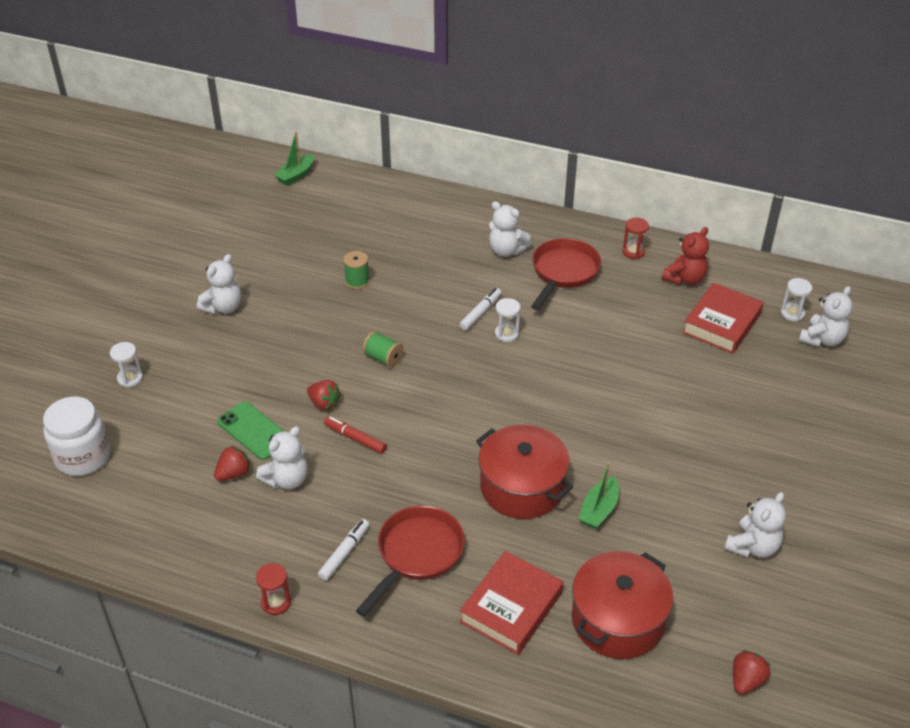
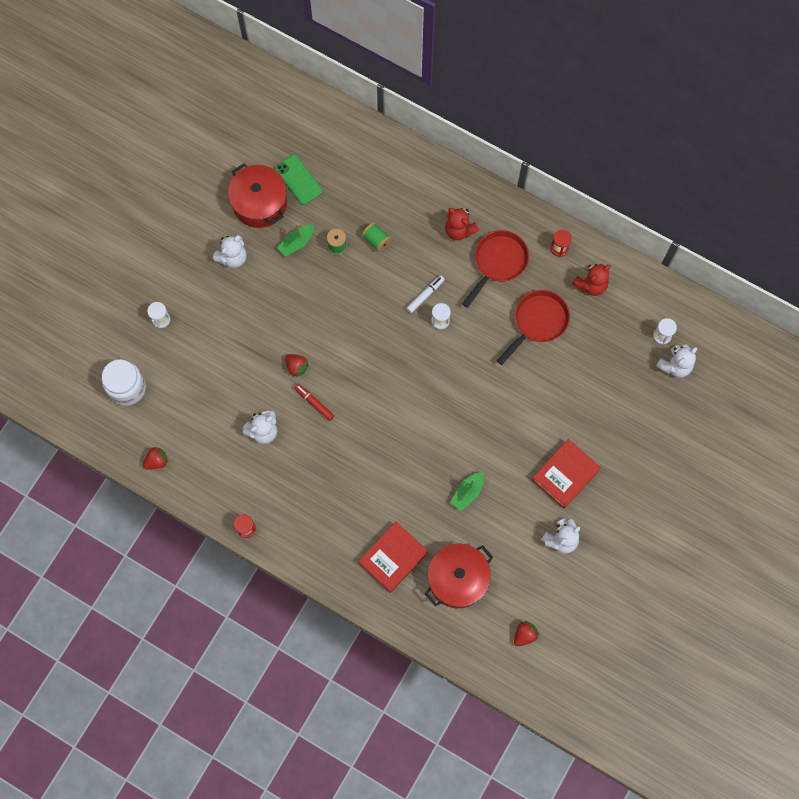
camera: 10 degrees right, 30 degrees up
(234, 473) = (228, 420): red strawberry -> red strawberry (157, 461)
(254, 431) = (245, 384): green phone -> green phone (298, 180)
(296, 175) = (304, 111): green boat -> green boat (296, 243)
(344, 553) = (294, 498): white marker -> none
(383, 358) = (345, 330): green spool -> green spool (376, 240)
(417, 554) = (340, 507): red pan -> red pan (538, 322)
(506, 250) = (459, 230): white teddy bear -> red teddy bear
(522, 487) = (420, 465): red pot -> red pot (260, 203)
(721, 323) = (604, 337): red book -> red book (565, 475)

